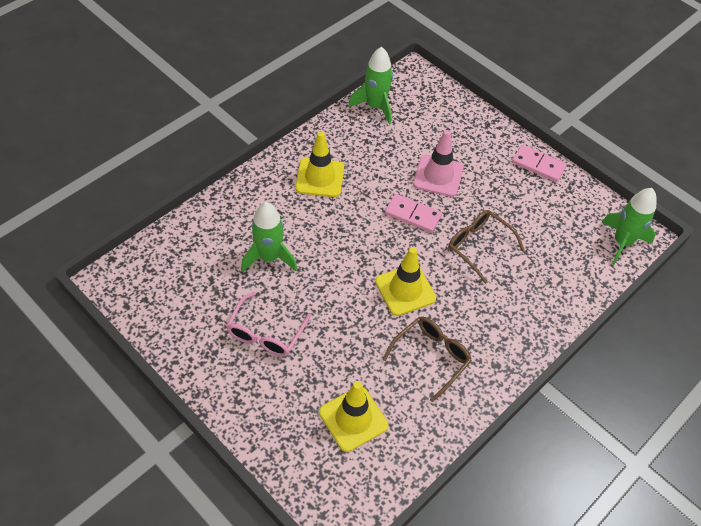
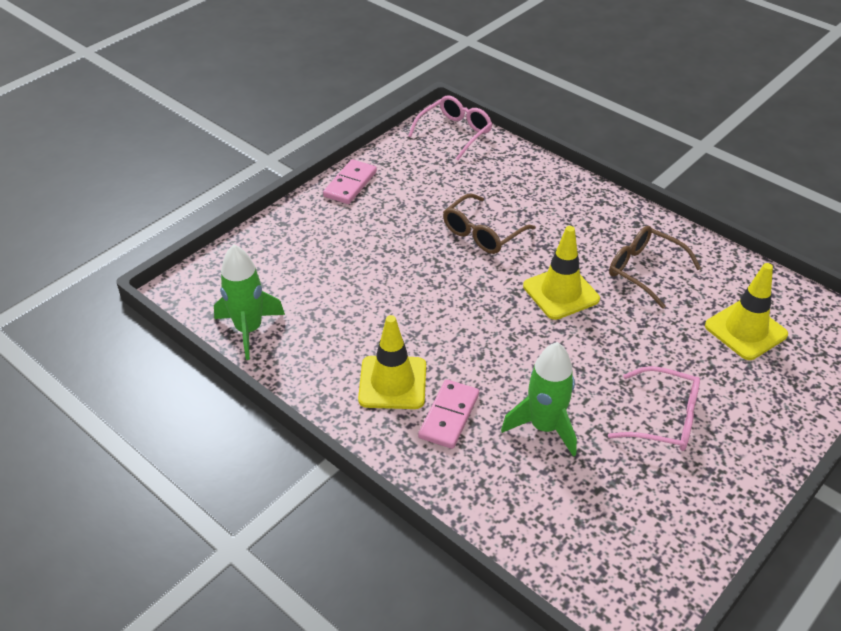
camera: 90 degrees left, 10 degrees down
(413, 215) = (444, 288): pink domino -> pink domino (449, 416)
(438, 176) = (376, 266): pink traffic cone -> none
(622, 242) = (455, 132): green rocket -> pink glasses

